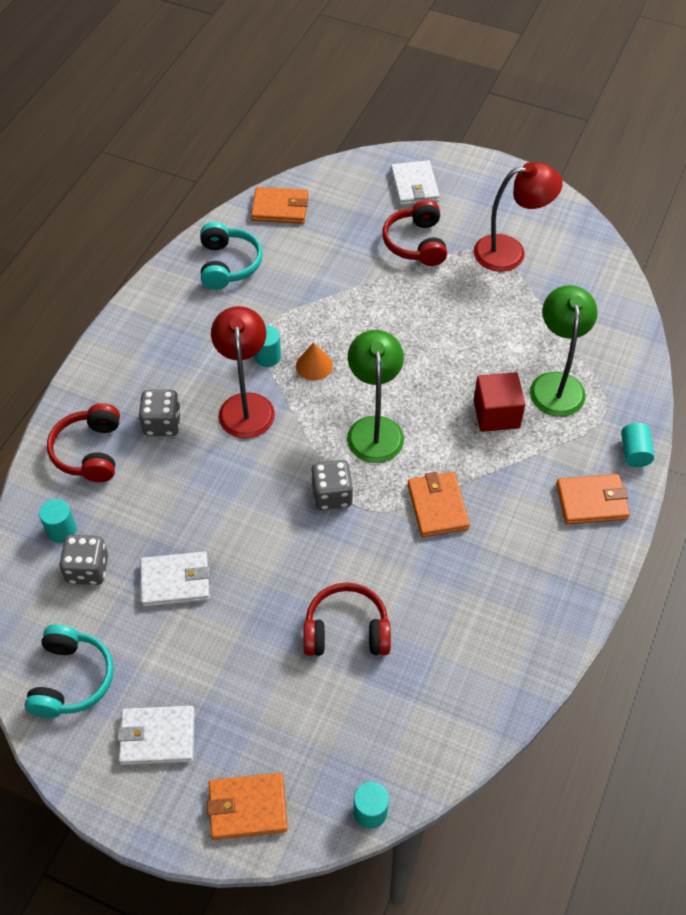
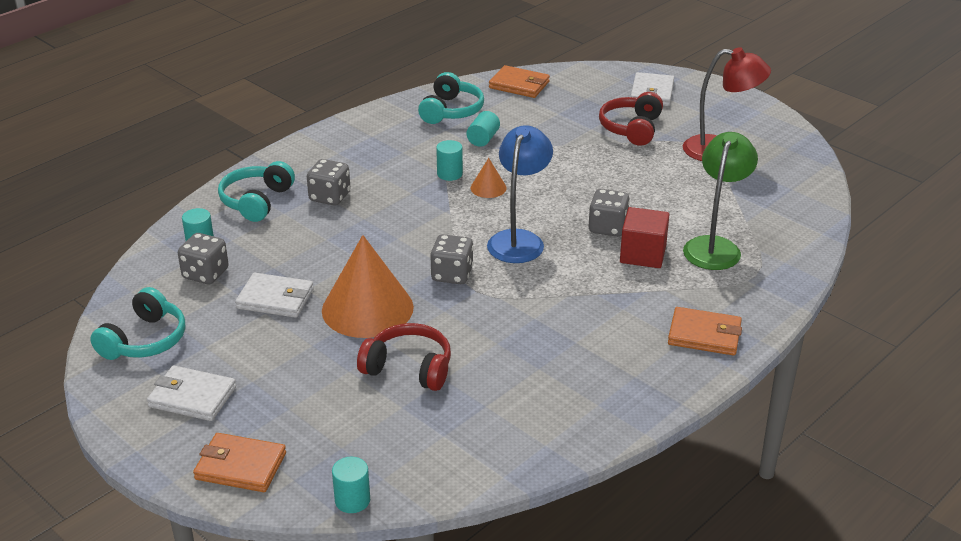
camera: 20 degrees right, 20 degrees down
(89, 451) = (256, 201): red headphones -> turquoise headphones
(246, 405) = (410, 200): red lamp -> none
(272, 565) = (367, 308): none -> orange cone
(374, 429) = (519, 240): green lamp -> blue lamp
(437, 506) = (547, 304): orange wallet -> none
(450, 388) = (607, 227): none -> grey dice
(634, 452) = (769, 310): turquoise cylinder -> turquoise cylinder (483, 139)

